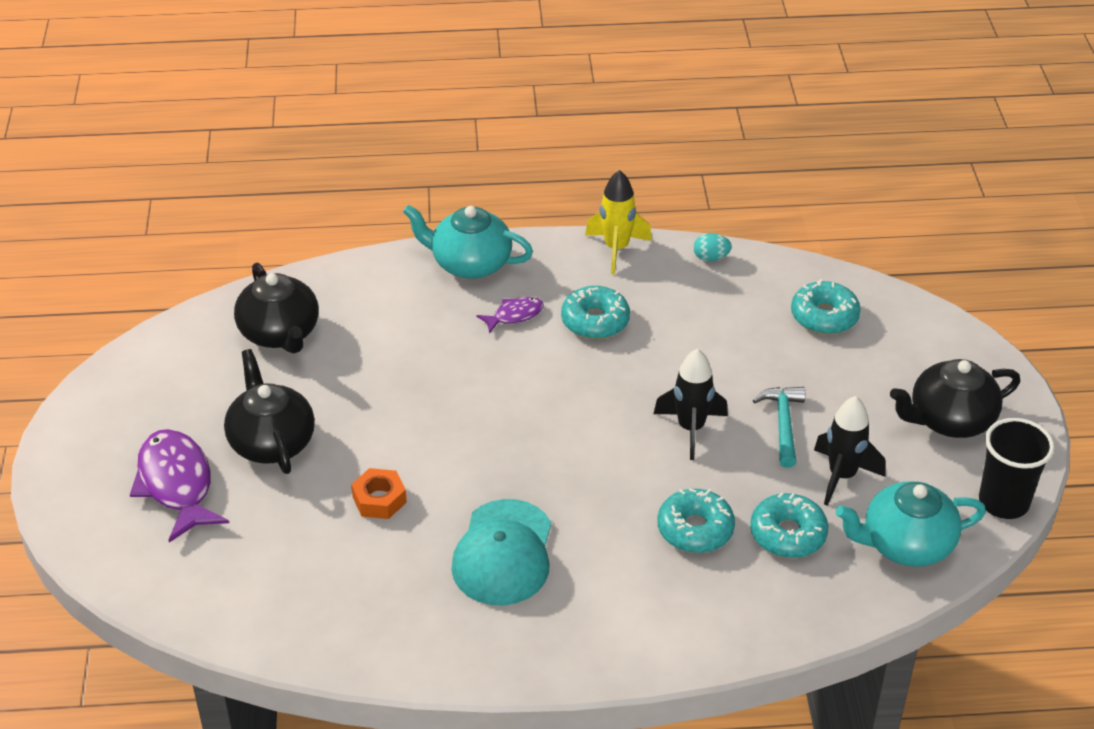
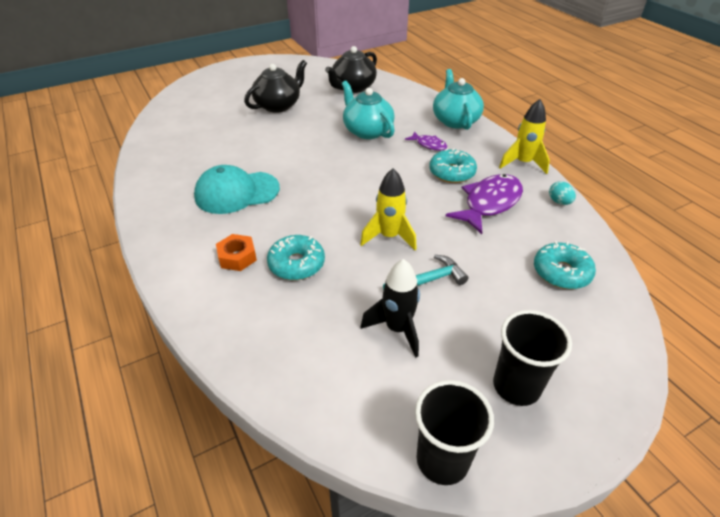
camera: 65 degrees right, 0 degrees up
(177, 484) = (237, 92): purple fish -> purple fish (489, 203)
(379, 499) = (256, 143): orange nut -> orange nut (237, 257)
(691, 429) = (389, 237): black rocket -> yellow rocket
(788, 534) = (317, 313): turquoise donut -> none
(905, 544) = (345, 392): turquoise teapot -> turquoise teapot (367, 131)
(949, 420) = (516, 386): black teapot -> black cup

